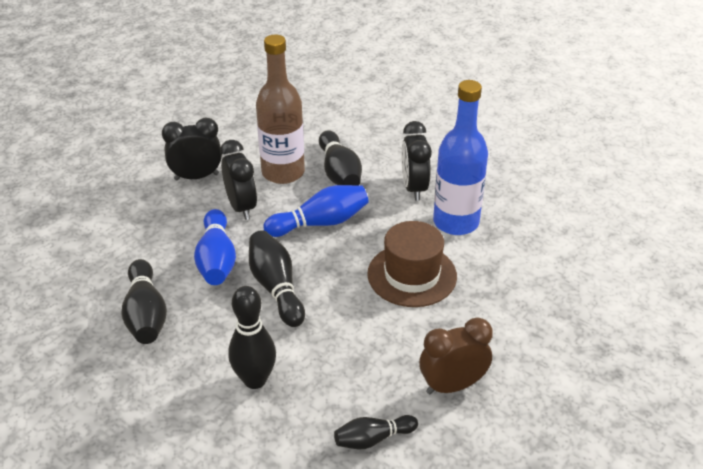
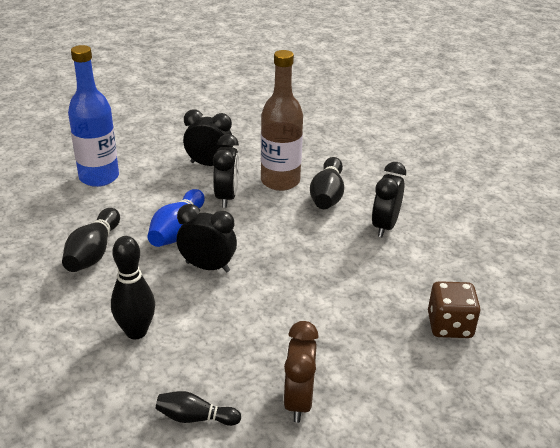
camera: 25 degrees right, 5 degrees down
(276, 287) = (207, 267): black bowling pin -> black clock
(320, 223) = (282, 229): blue bowling pin -> none
(412, 275) = (330, 296): brown hat -> none
(452, 385) = (298, 401): brown clock -> brown clock turned 90 degrees counterclockwise
(456, 222) = (403, 266): blue bottle -> blue bottle (99, 177)
(531, 265) = (449, 325): none -> brown dice

